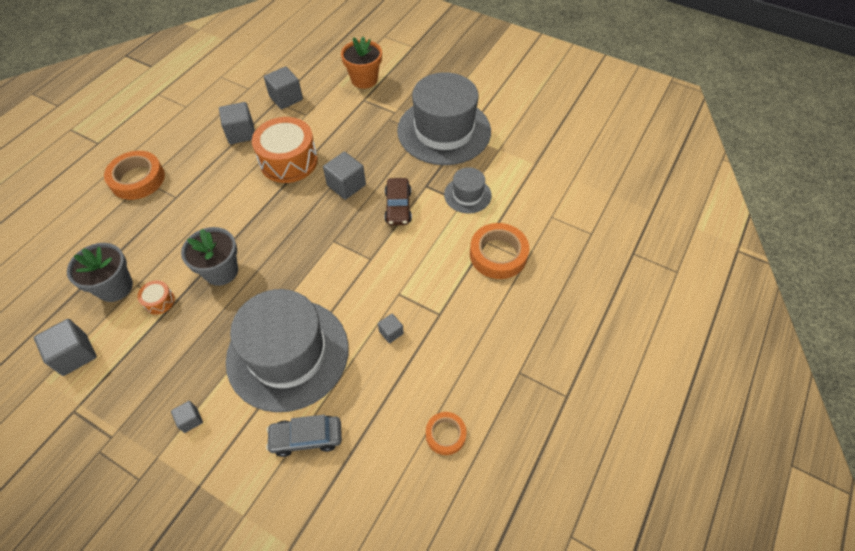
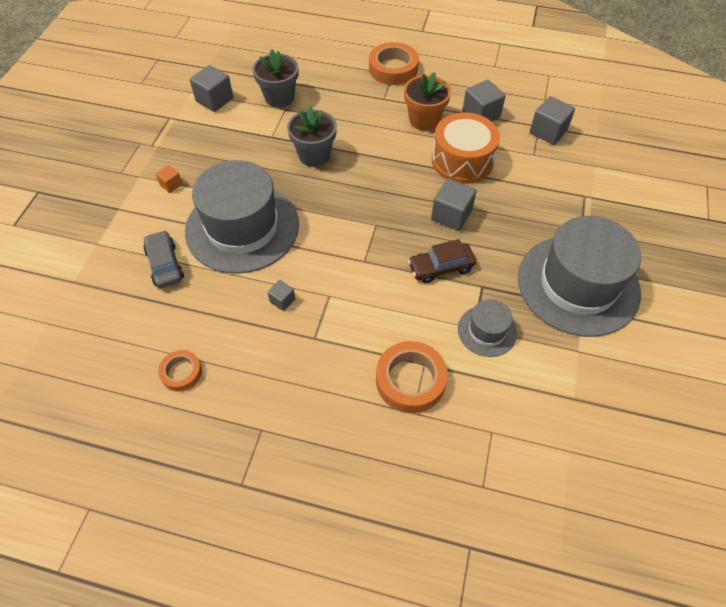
camera: 75 degrees right, 0 degrees up
(159, 301) = (273, 128): orange drum -> none
(190, 420) = (171, 184): grey cube -> orange cube
(364, 79) = (617, 188): orange flower pot -> orange flower pot (424, 120)

